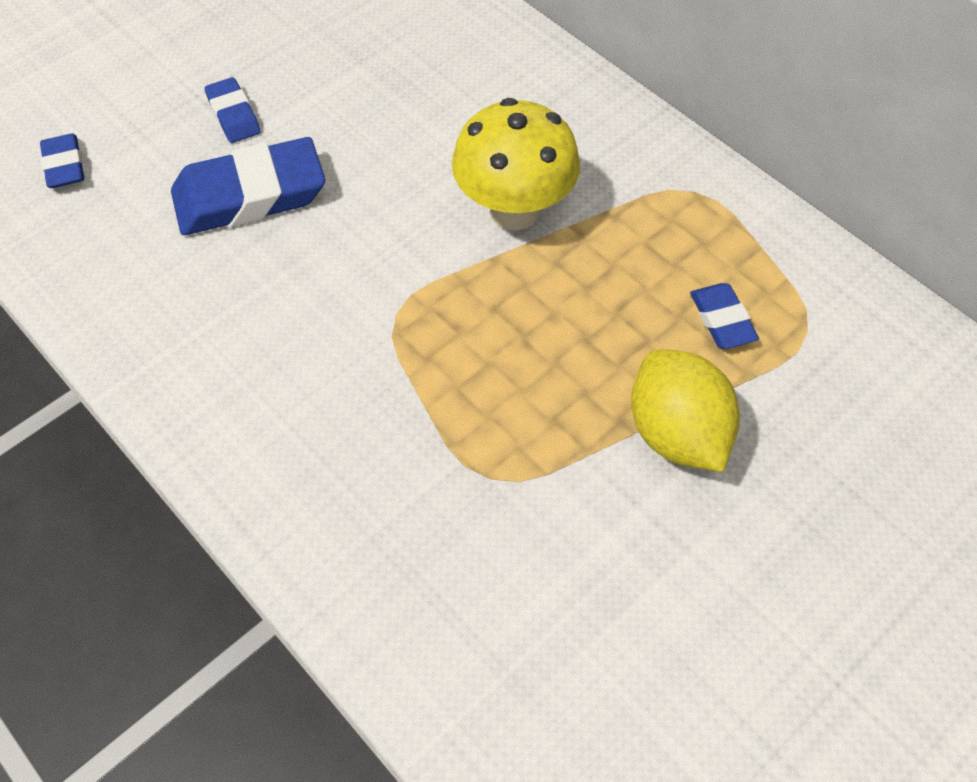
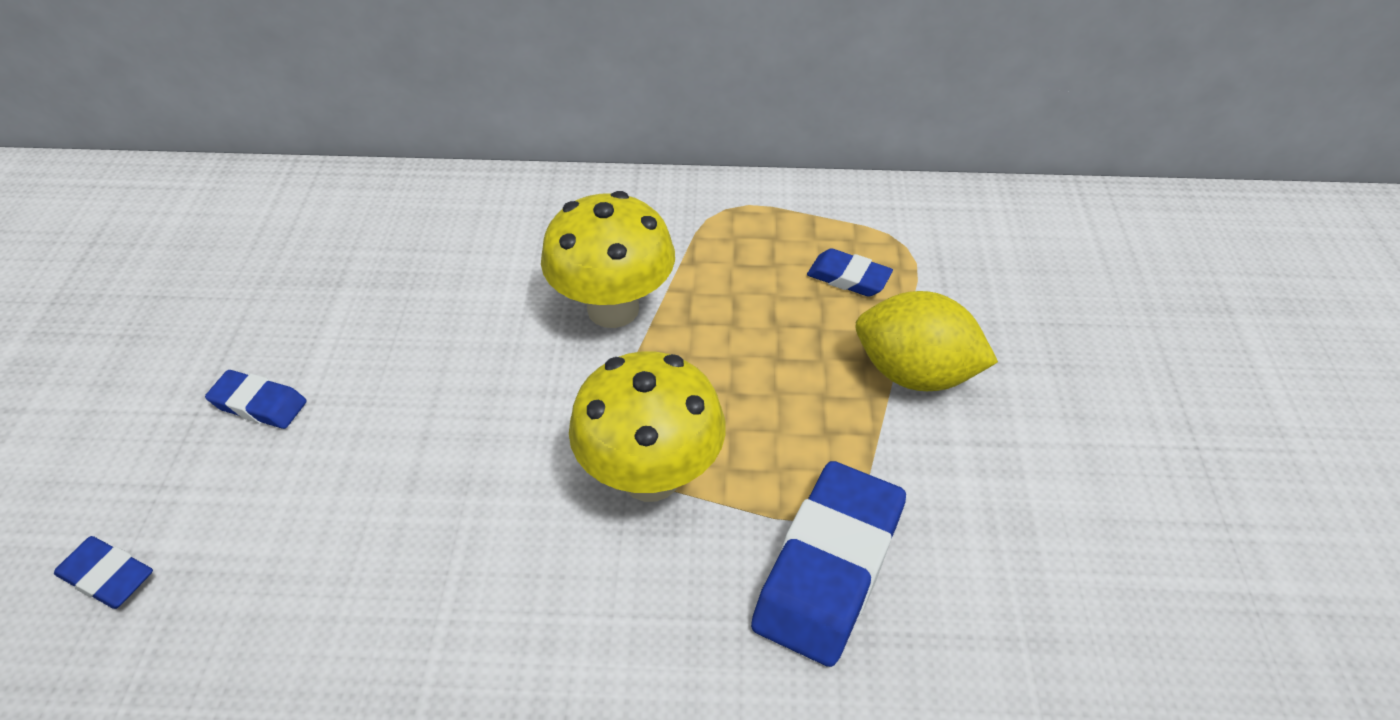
camera: 45 degrees left, 10 degrees down
(250, 195) = (359, 458): blue eraser -> blue eraser (829, 568)
(401, 350) = (650, 476): none -> yellow mushroom

